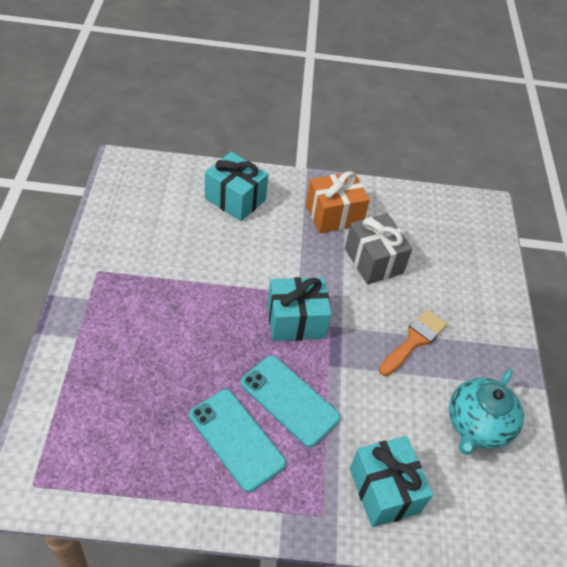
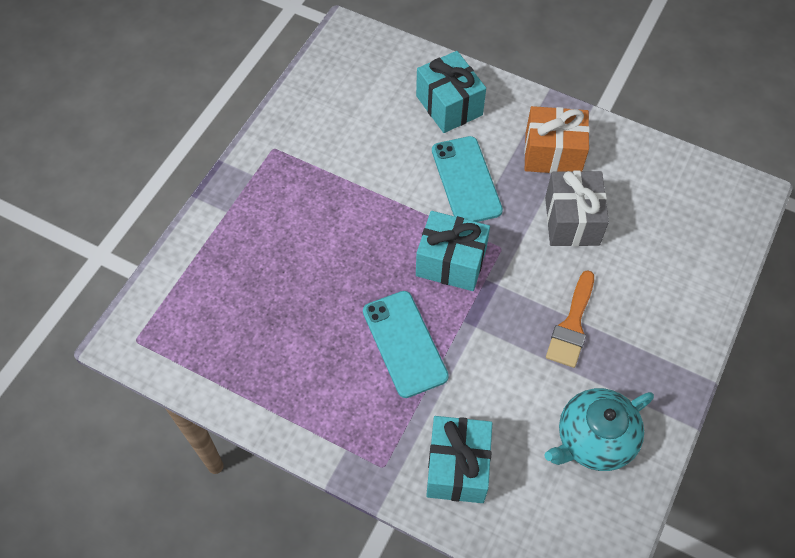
camera: 30 degrees right, 10 degrees up
(236, 439) = (334, 364): turquoise phone -> turquoise phone (466, 180)
(414, 340) = (572, 325): orange brush -> orange brush turned 135 degrees clockwise

